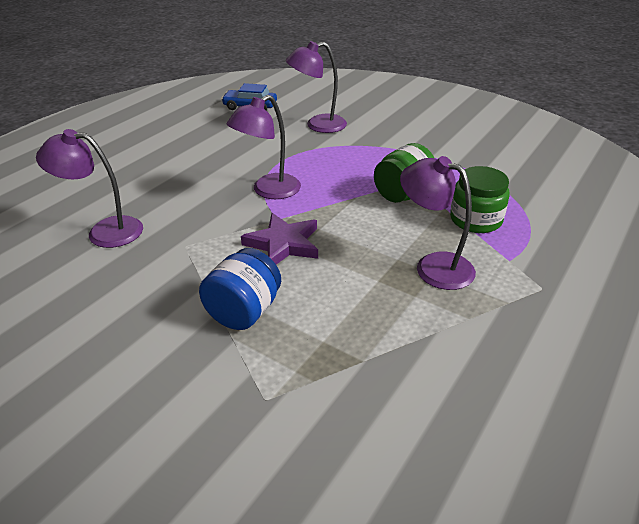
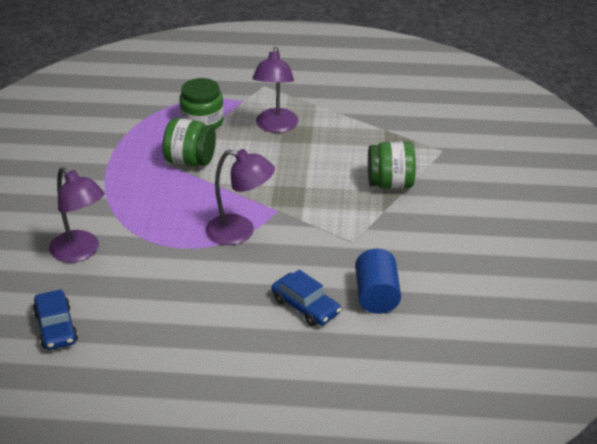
camera: 120 degrees left, 0 degrees up
(104, 231) = (376, 296): purple lamp -> blue cylinder
(143, 193) = (305, 306): none -> blue car
(244, 311) = (390, 184): blue jar -> green jar
(283, 244) = (307, 195): purple star -> none

